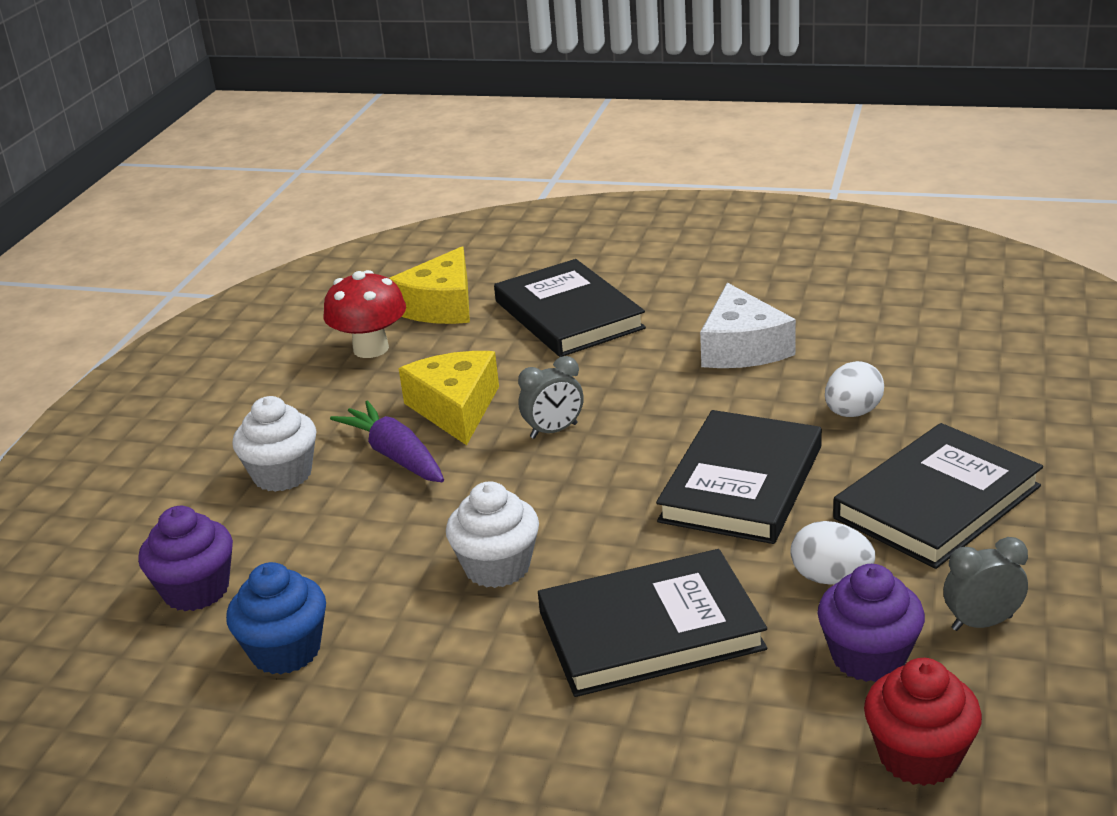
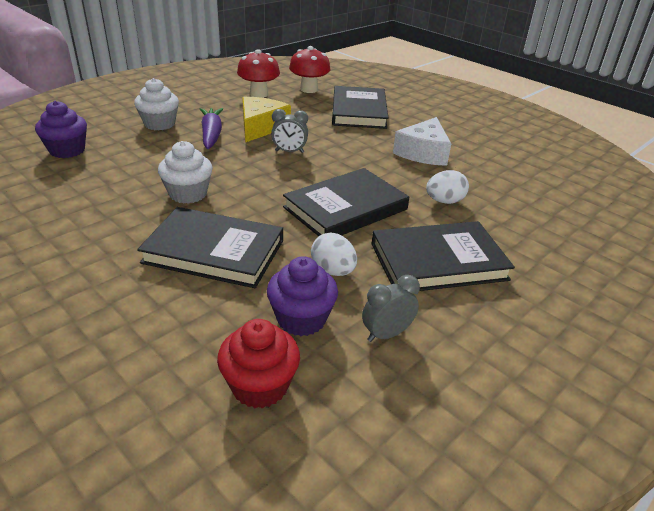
camera: 25 degrees right, 5 degrees up
(286, 651) = (62, 187): blue cupcake -> none
(441, 306) = (309, 89): yellow cheese -> red mushroom
(981, 623) = (386, 334): grey clock -> grey clock turned 45 degrees counterclockwise

